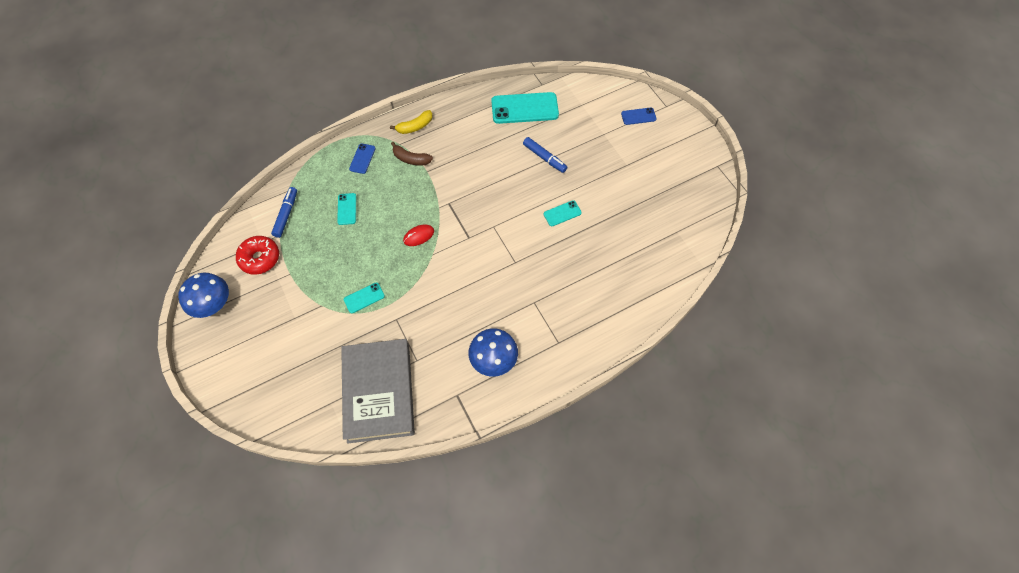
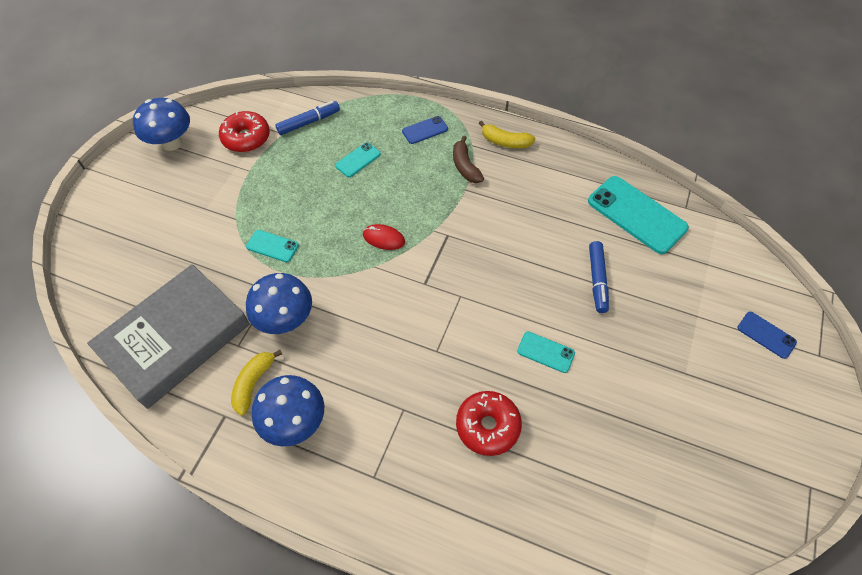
camera: 50 degrees right, 5 degrees down
(424, 324) = (285, 320): none -> blue mushroom
(450, 367) = (253, 383): none -> yellow banana
(577, 270) = (487, 426): none -> red donut

